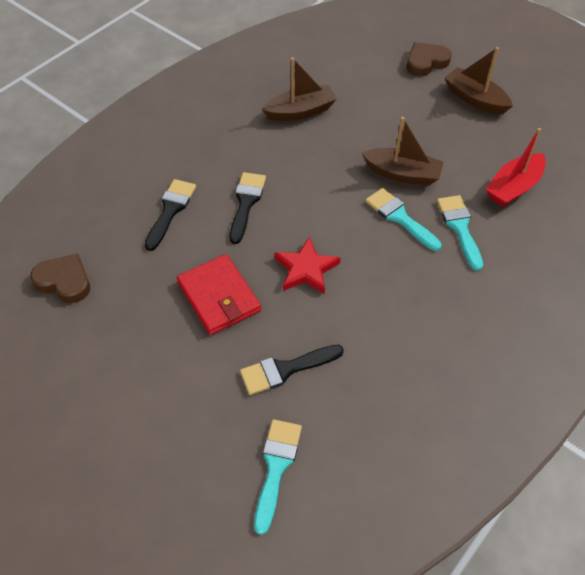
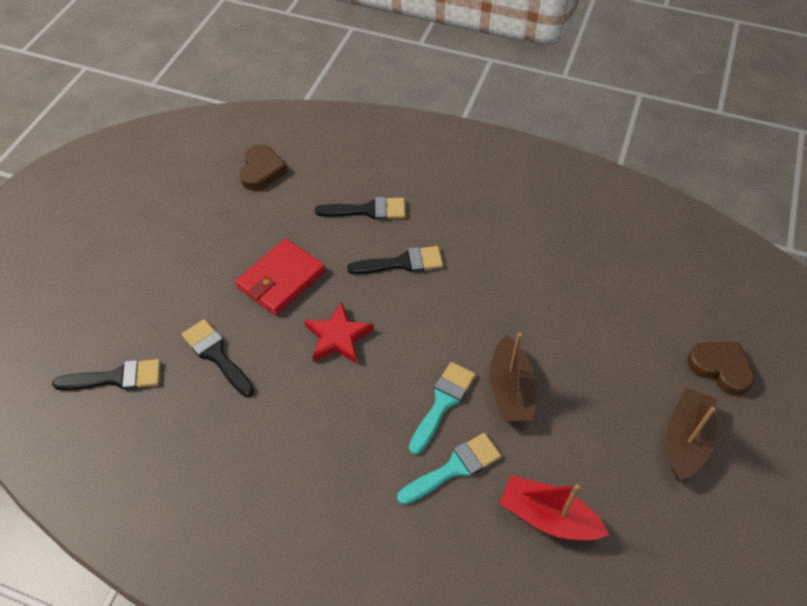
camera: 70 degrees right, 0 degrees up
(276, 467) = (116, 378): turquoise brush -> black brush
(300, 111) = (555, 268): brown boat -> none

